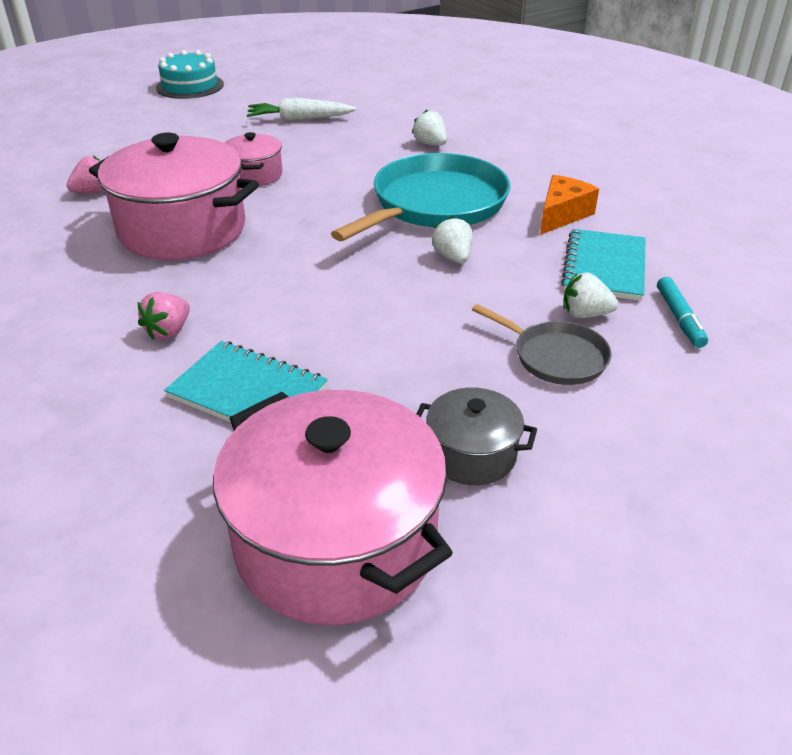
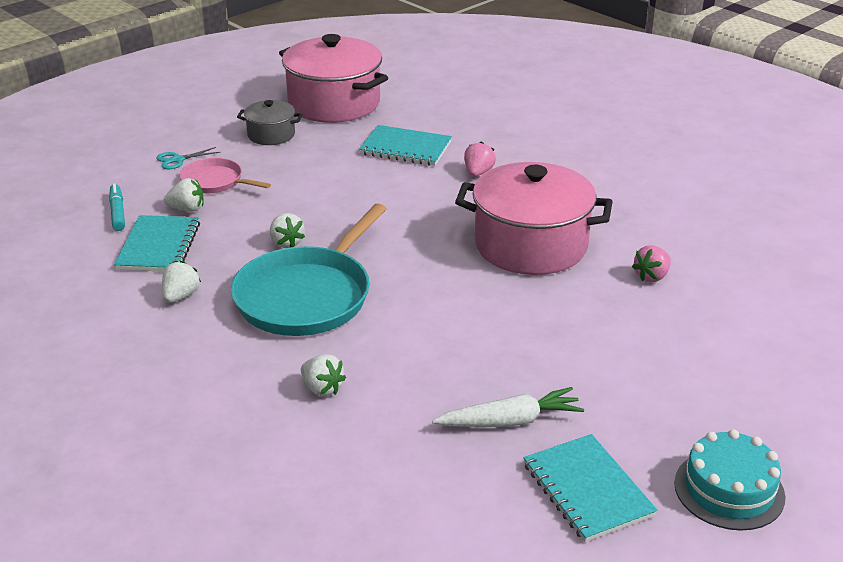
camera: 170 degrees right, 5 degrees down
(254, 175) = (507, 315): pink pot -> none
(273, 91) = (587, 490): none -> turquoise notebook
(556, 357) = (215, 181): grey pan -> pink pan
(562, 215) = (181, 296): orange cheese -> white strawberry
(628, 409) = (177, 160): none -> turquoise scissors

